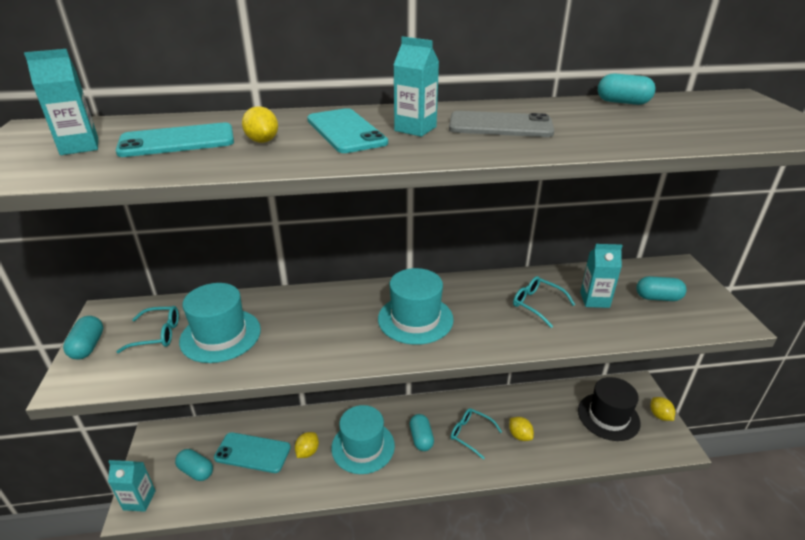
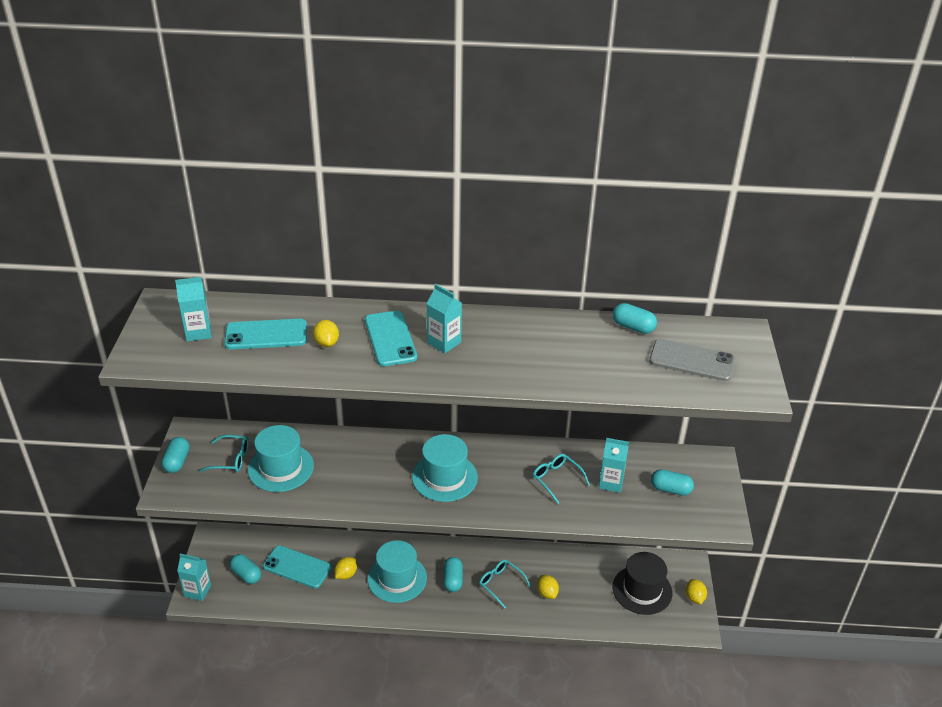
camera: 10 degrees right, 5 degrees up
(500, 125) = (512, 347): grey phone -> grey phone (691, 360)

